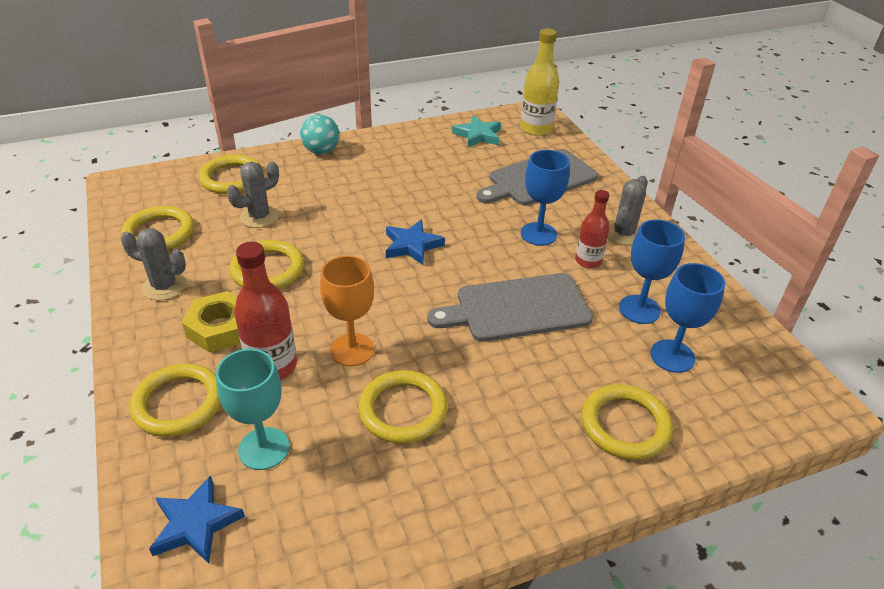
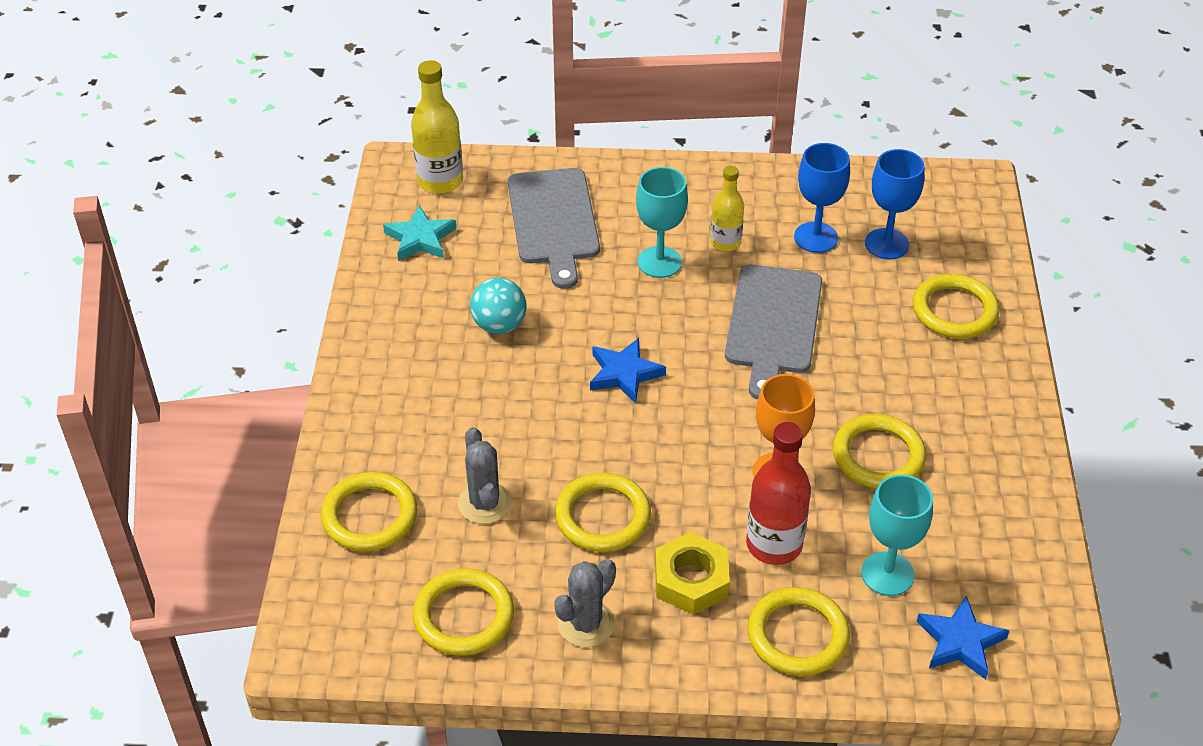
camera: 65 degrees left, 5 degrees up
(321, 151) = (359, 404): turquoise ball -> turquoise ball (499, 325)
(538, 234) = (659, 262): blue goblet -> turquoise goblet
(588, 261) = (725, 242): red bottle -> yellow bottle
(623, 233) = (694, 197): grey cactus -> none

